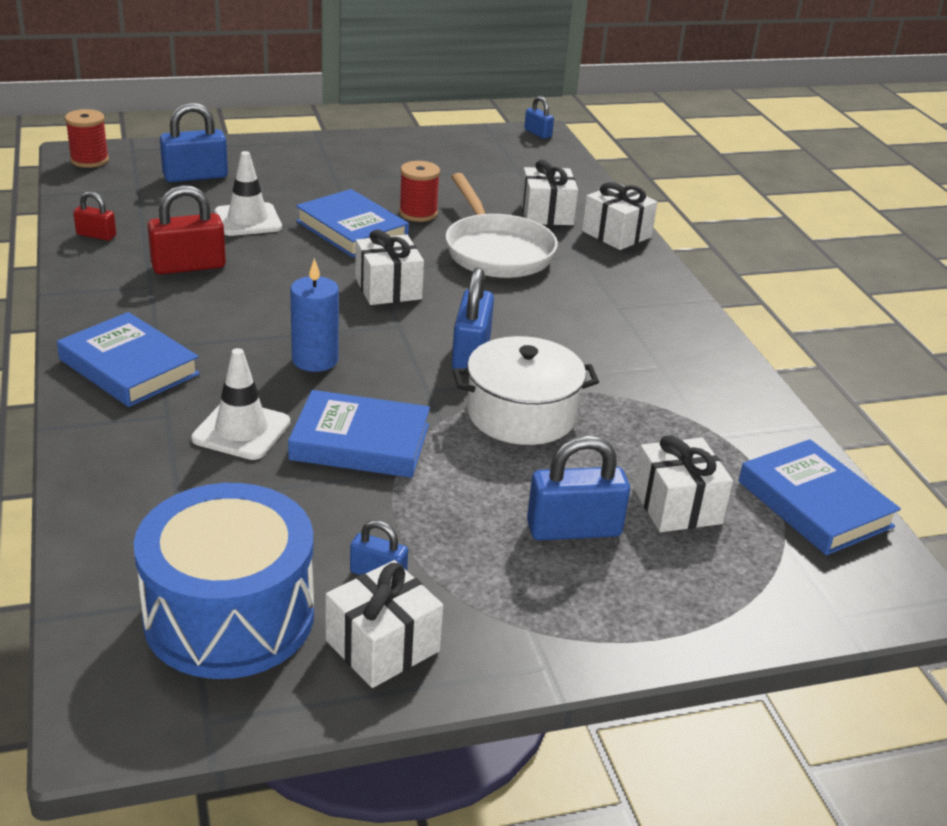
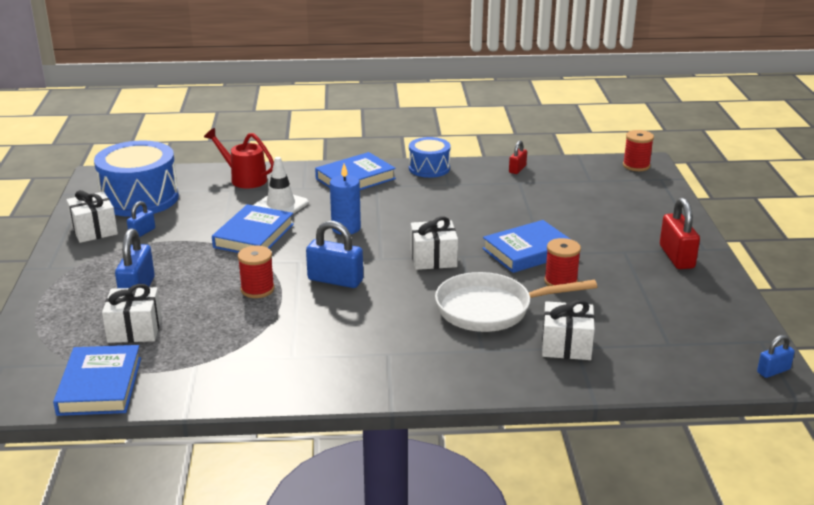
camera: 105 degrees right, 5 degrees down
(88, 303) = (429, 168): none -> blue drum
(127, 490) = (244, 179): none -> red watering can
(188, 266) = (473, 195): red padlock -> red padlock (676, 257)
(195, 176) = (616, 199): blue padlock -> none
(248, 220) = (542, 215): white traffic cone -> none
(521, 414) = (257, 289): white pot -> red spool
(616, 234) = (524, 378): white gift -> none
(814, 504) = (100, 386): blue book -> blue book turned 75 degrees counterclockwise

